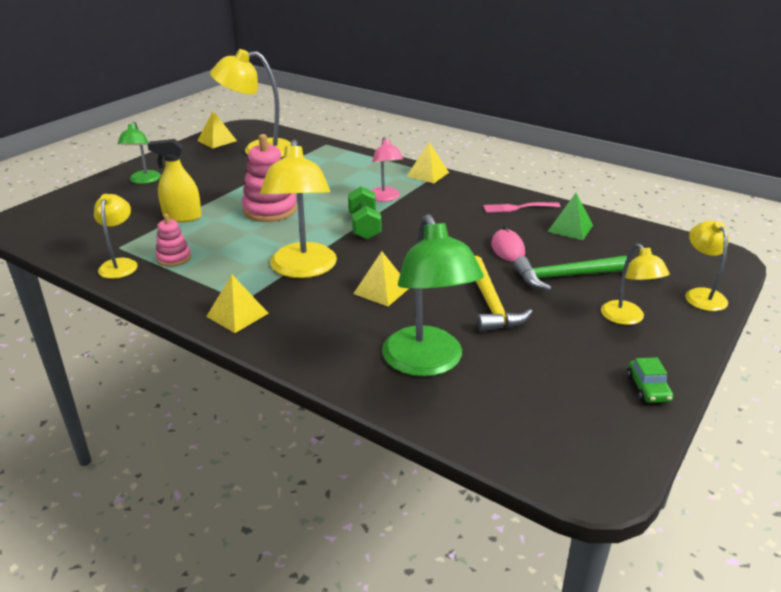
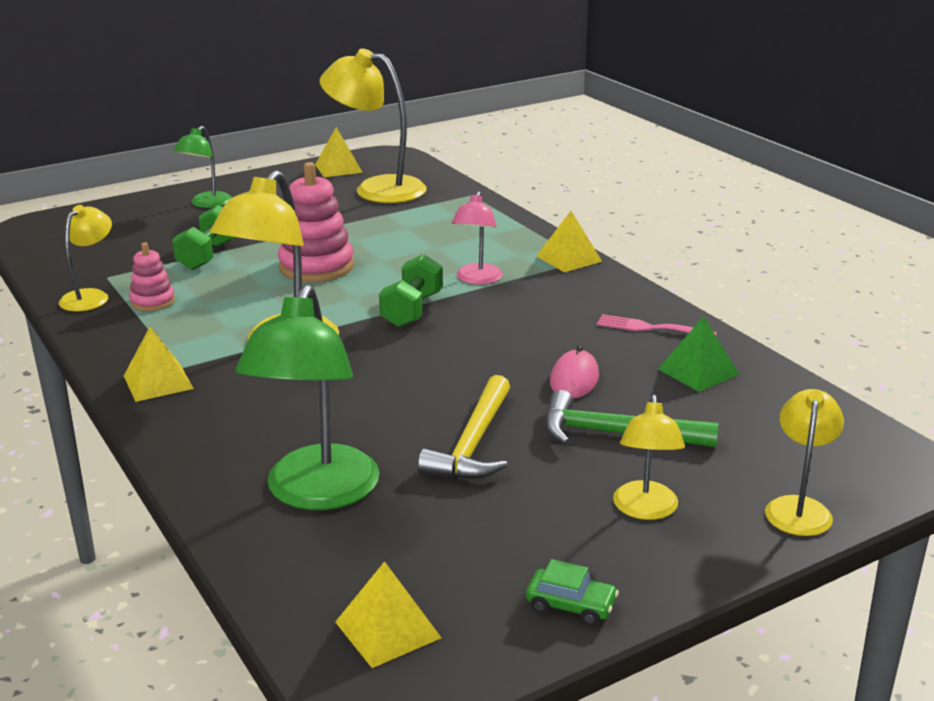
camera: 25 degrees right, 5 degrees down
(182, 217) = (208, 255): yellow spray bottle -> green dumbbell
(382, 290) = (352, 394): yellow pyramid -> yellow pyramid (387, 630)
(648, 388) = (571, 605): green car -> green car turned 90 degrees counterclockwise

